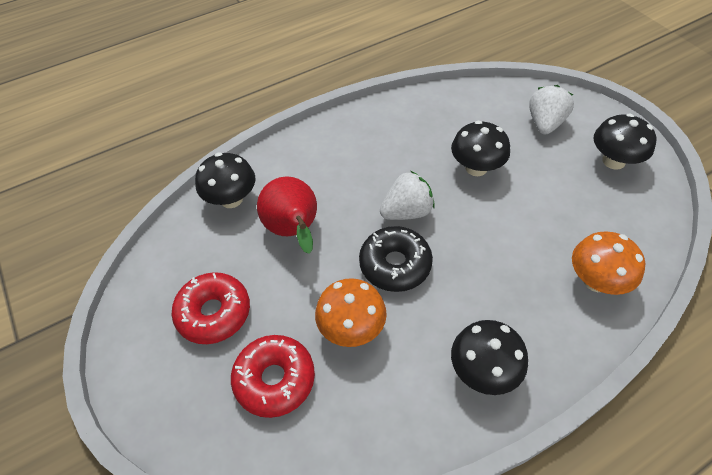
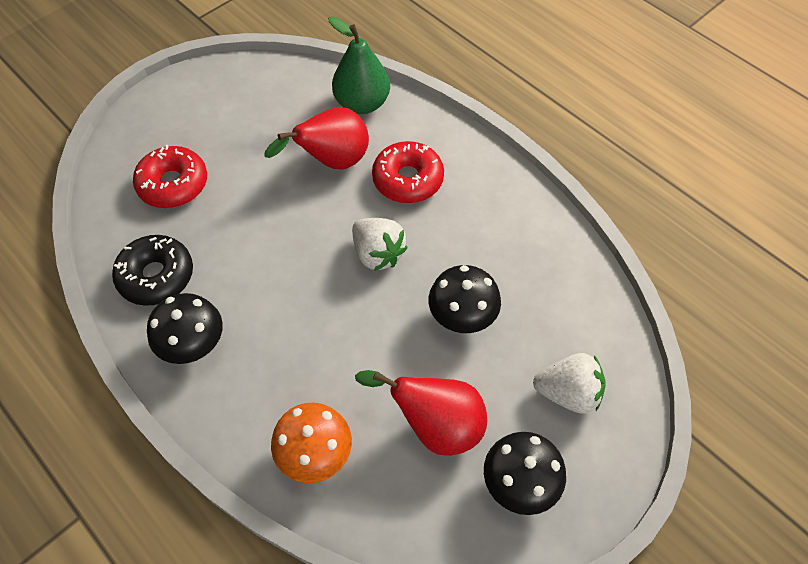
camera: 75 degrees right, 5 degrees up
(214, 313) = (232, 126): red donut -> red donut (408, 179)
(231, 199) = (362, 103): black mushroom -> green pear
(351, 328) = (228, 230): orange mushroom -> none
(395, 265) = (305, 253): black donut -> black donut (156, 276)
(570, 199) = (435, 425): none -> red pear

